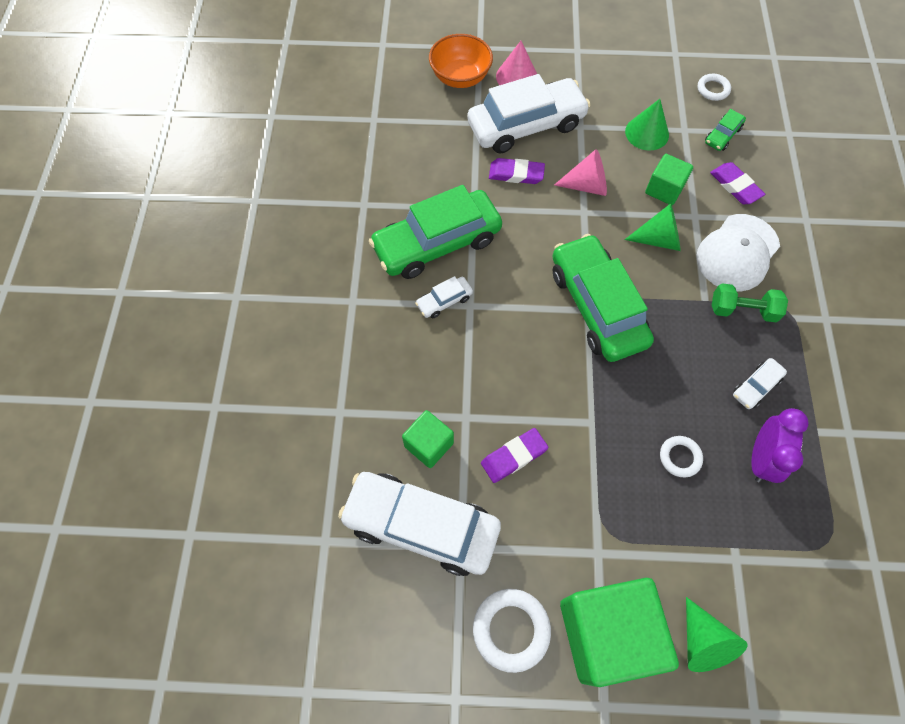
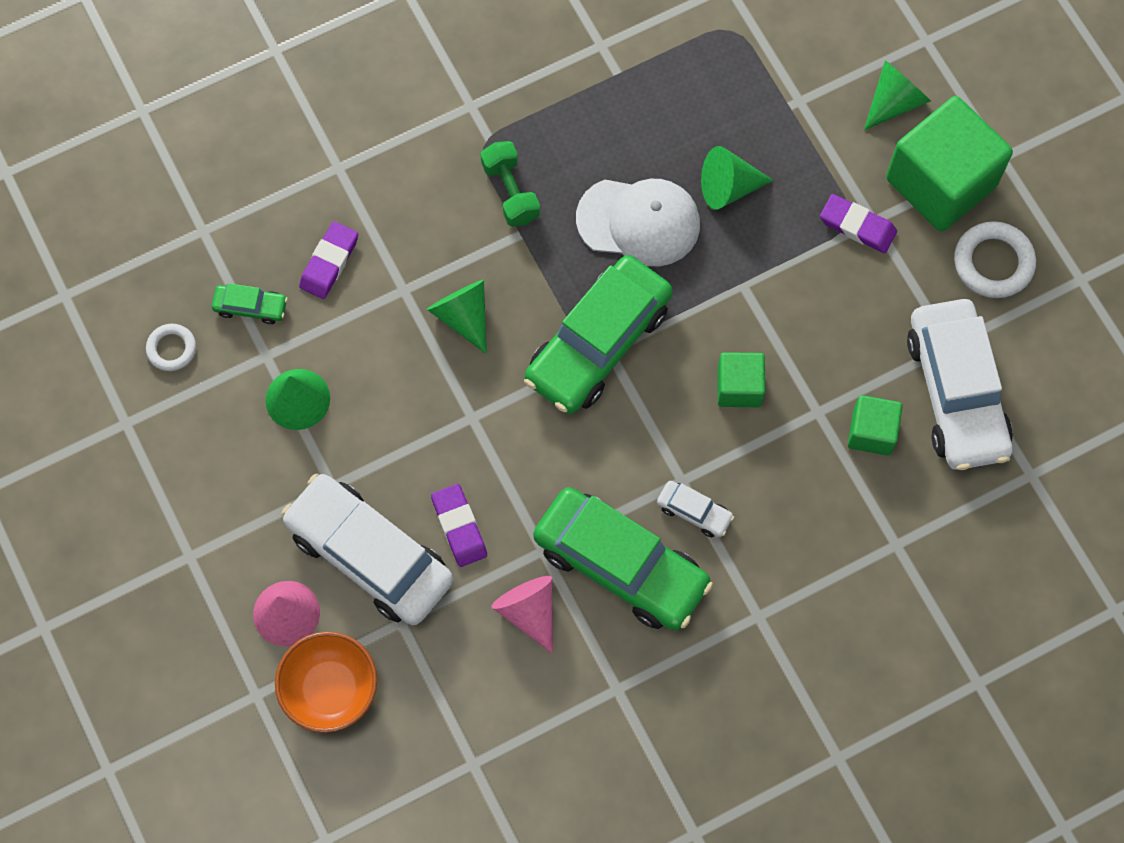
camera: 120 degrees left, 5 degrees up
(514, 456) = (829, 342): purple eraser -> purple eraser (857, 226)
(587, 185) = (428, 433): pink cone -> pink cone (528, 611)
(664, 189) = (382, 340): green cube -> green cube (739, 387)
(680, 457) = (728, 187): white ring -> green cone
(737, 253) = (432, 224): white cap -> white cap (639, 221)
(756, 386) = (601, 146): white car -> none
(760, 458) = (682, 114): purple clock -> none

